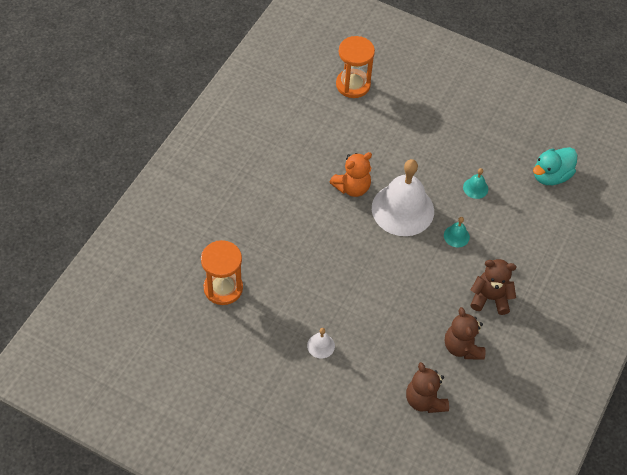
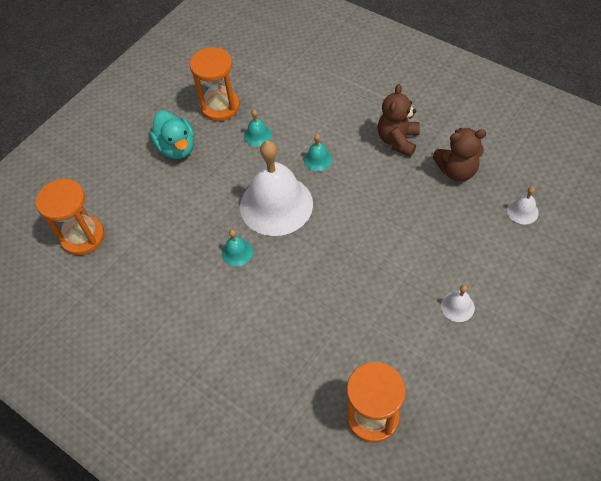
camera: 75 degrees left, 0 degrees up
(352, 187) = (237, 252): orange teddy bear -> turquoise bell
(424, 400) = (522, 211): brown teddy bear -> white bell
(503, 155) = (220, 107): none -> orange hourglass
(550, 176) = (253, 73): turquoise duck -> turquoise duck (177, 148)

